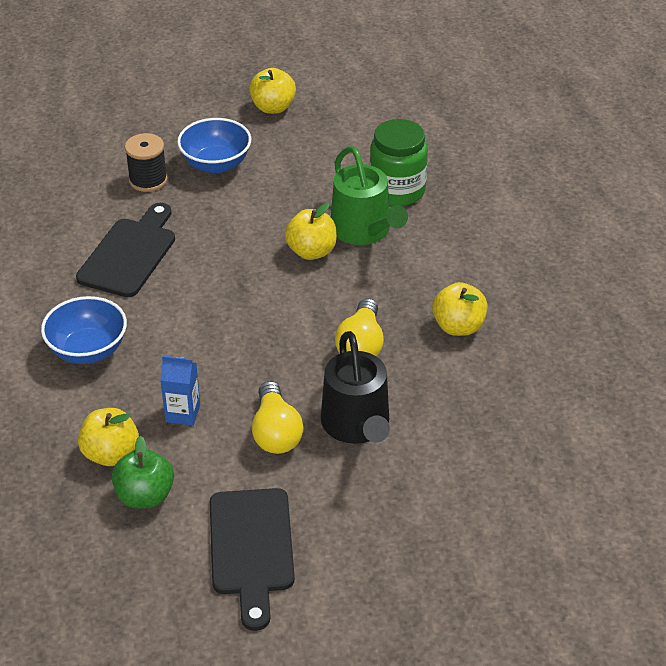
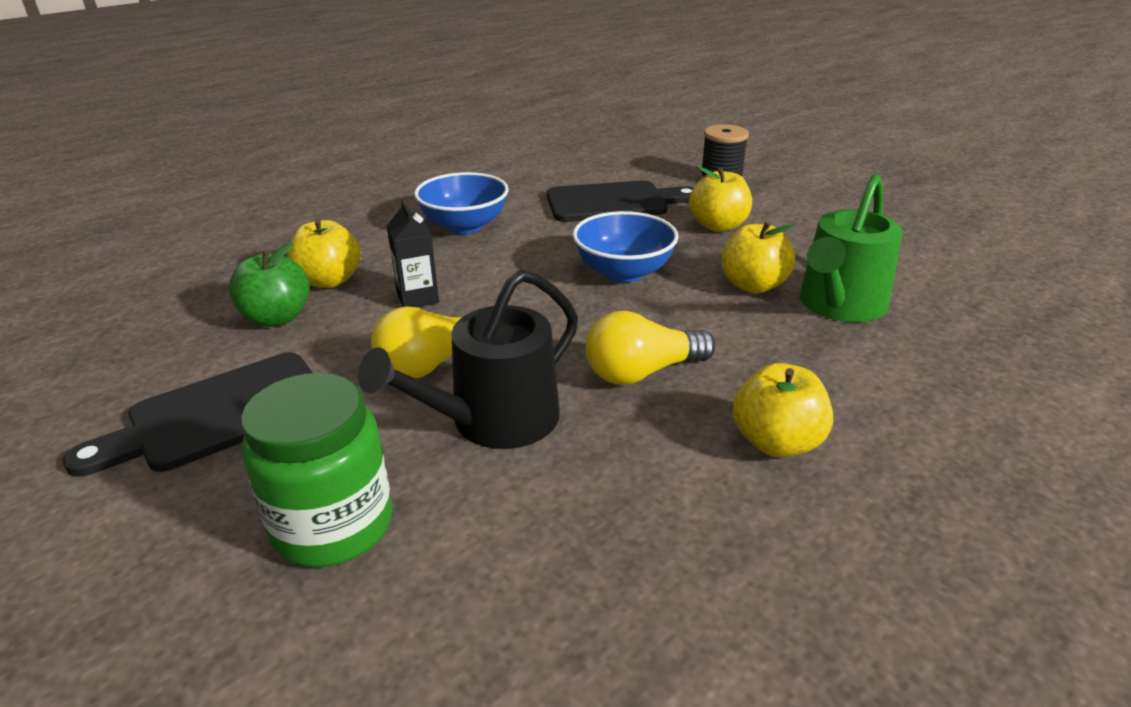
camera: 60 degrees right, 10 degrees down
(183, 413) = (417, 298): blue carton -> black carton
(216, 164) = (794, 198): blue bowl -> blue bowl (623, 272)
(273, 107) = (924, 195): yellow apple -> yellow apple (718, 226)
(397, 191) = (942, 303): green jar -> green jar (333, 525)

